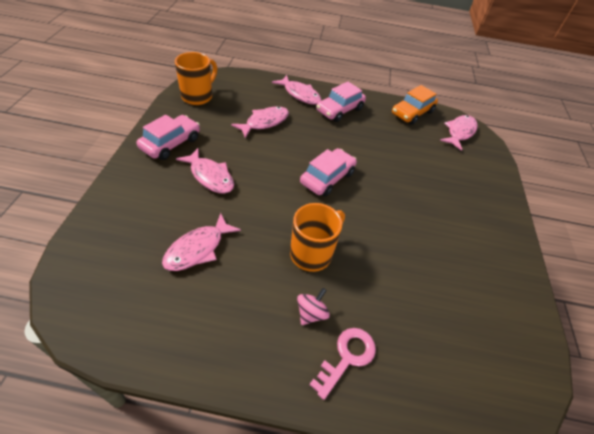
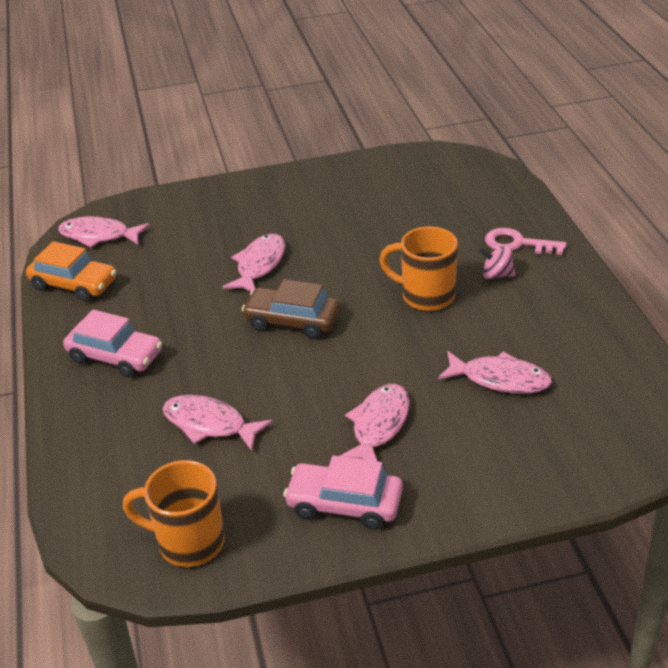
camera: 105 degrees left, 10 degrees down
(300, 94) = (95, 414): pink fish -> pink fish (259, 265)
(327, 178) = (292, 321): pink car -> brown car

